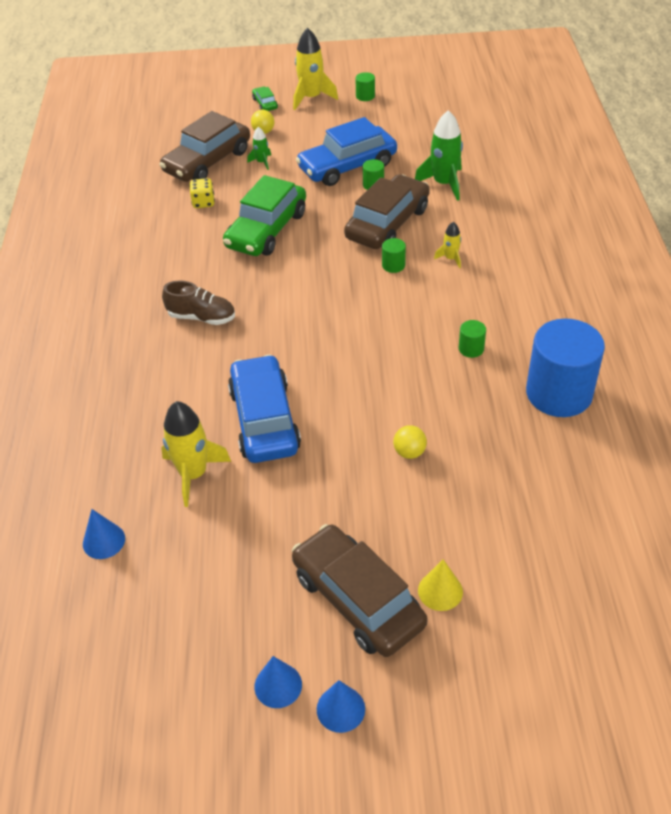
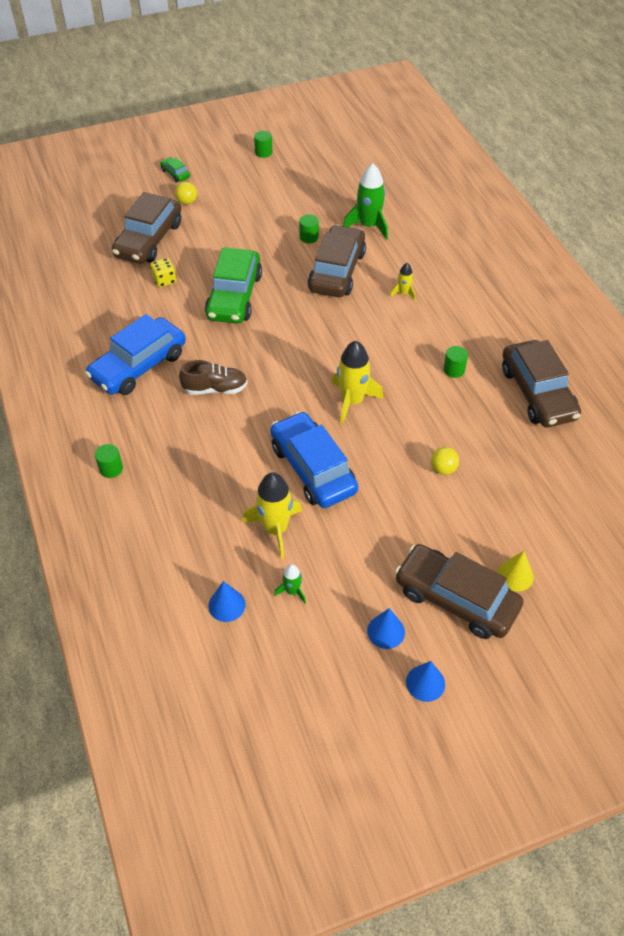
camera: 20 degrees left, 5 degrees up
(262, 162) = (199, 232): green rocket -> green rocket (292, 591)
(311, 98) = (215, 161): yellow rocket -> yellow rocket (352, 401)
(340, 709) = (481, 687): blue cone -> blue cone (386, 631)
(347, 166) = (278, 223): blue car -> blue car (138, 366)
(393, 265) = (359, 308): green cylinder -> green cylinder (111, 469)
(559, 393) = (537, 393): blue cylinder -> brown car

